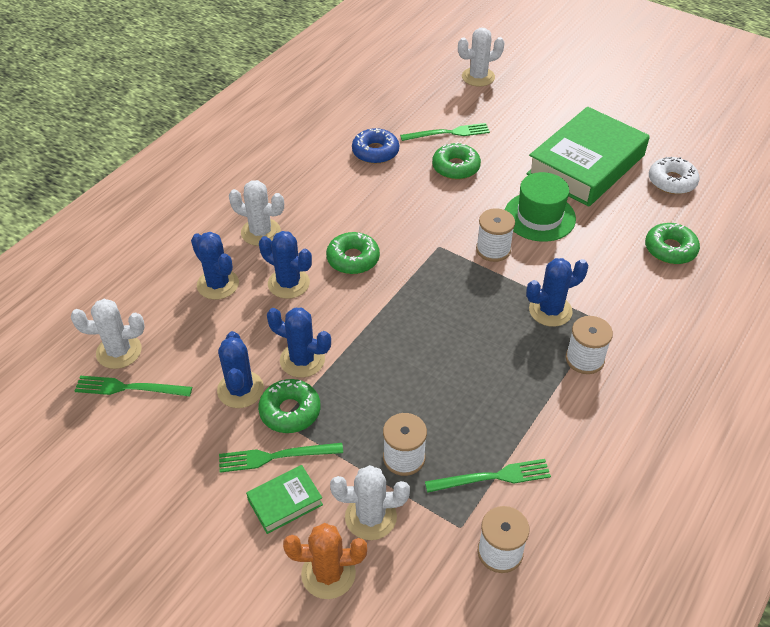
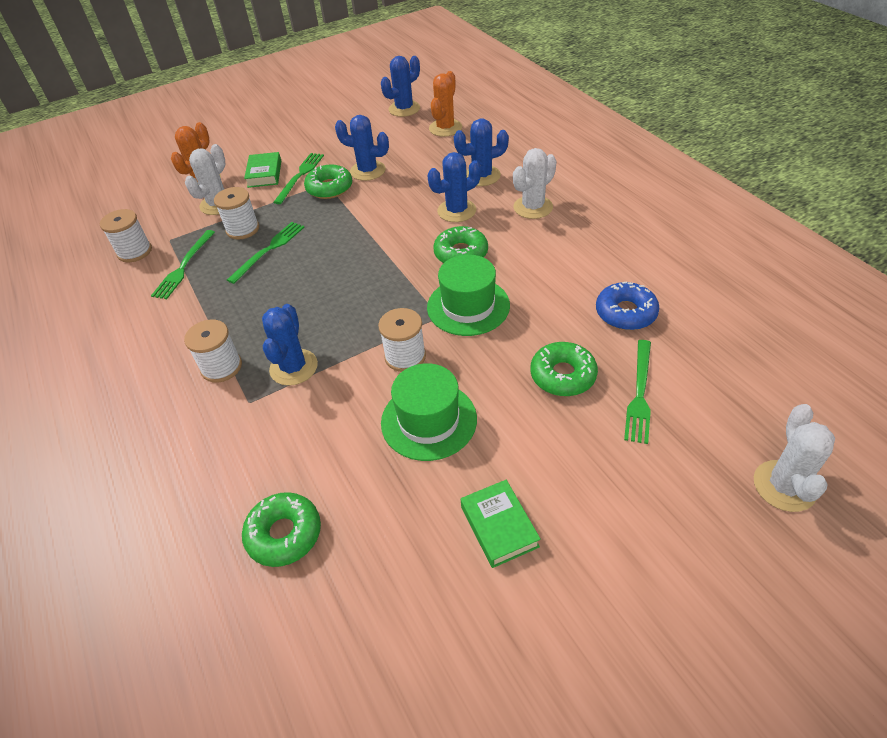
camera: 120 degrees right, 0 degrees up
(119, 351) = (445, 128): white cactus -> orange cactus
(129, 388) = (409, 129): green fork -> green fork (269, 250)
(302, 360) = (370, 202): blue cactus -> blue cactus (404, 109)
(417, 233) = (468, 306): none -> green hat
(586, 164) = (499, 526): green book -> green book, size x0.43
(672, 181) = (400, 630): white donut -> none

